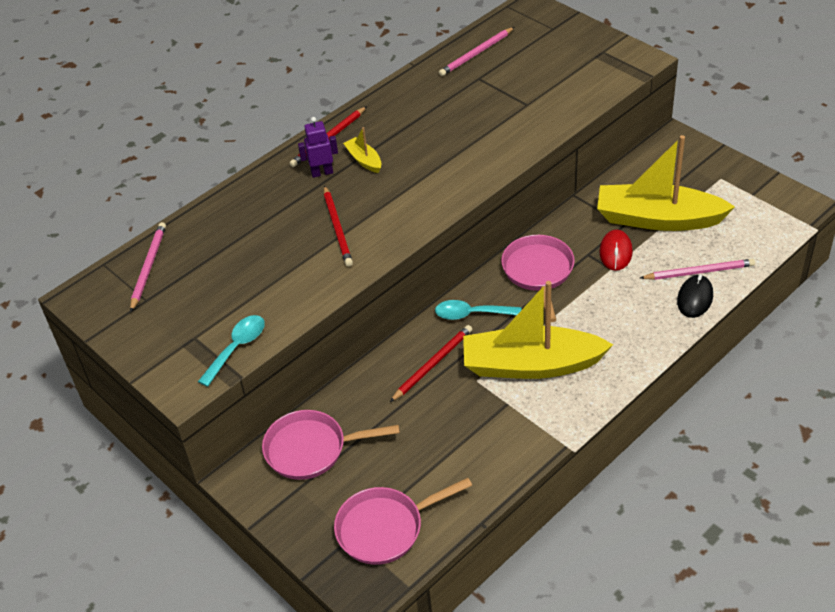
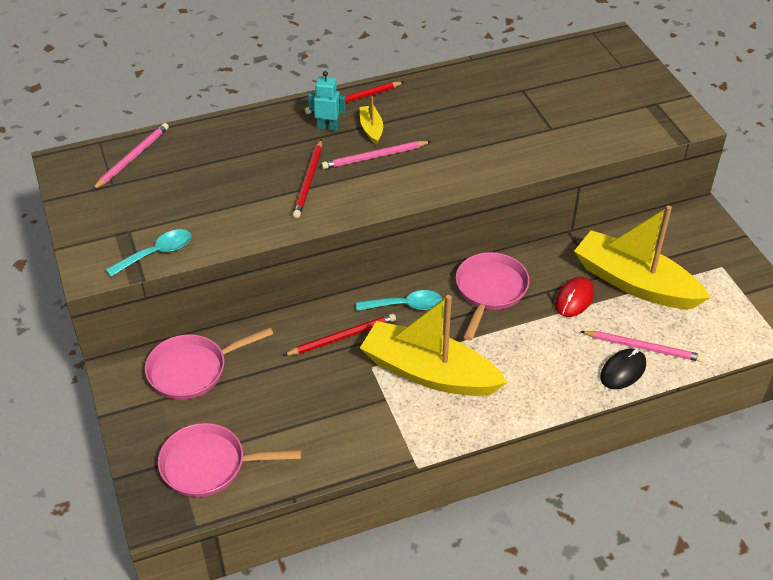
camera: 20 degrees right, 0 degrees up
(311, 449) = (192, 370): pink pan -> pink pan turned 45 degrees counterclockwise
(322, 173) = (328, 127): purple robot -> turquoise robot
(472, 314) = (405, 305): turquoise spoon -> turquoise spoon turned 150 degrees clockwise
(476, 54) = (535, 67): pink pencil -> pink pencil (374, 157)

